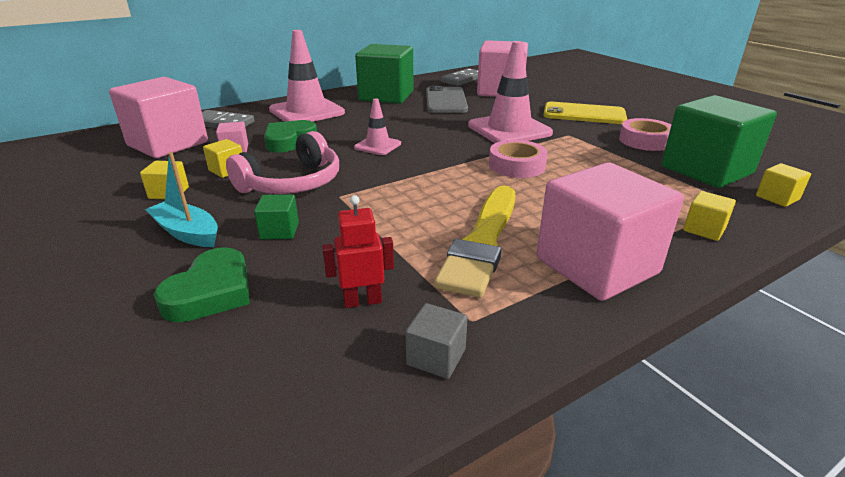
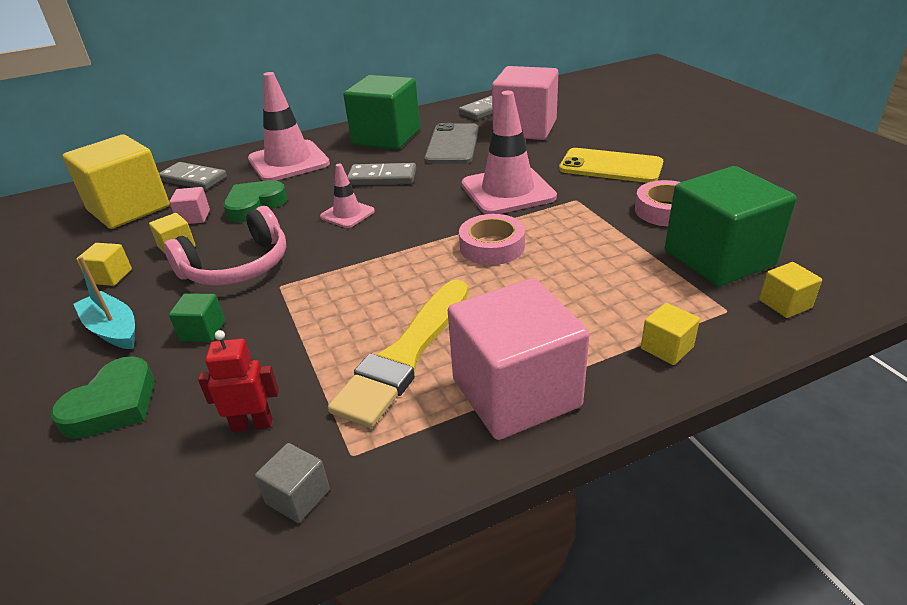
camera: 10 degrees right, 5 degrees up
(168, 144) = (129, 208): pink cube -> yellow cube
(396, 121) = (382, 177): none -> grey domino

